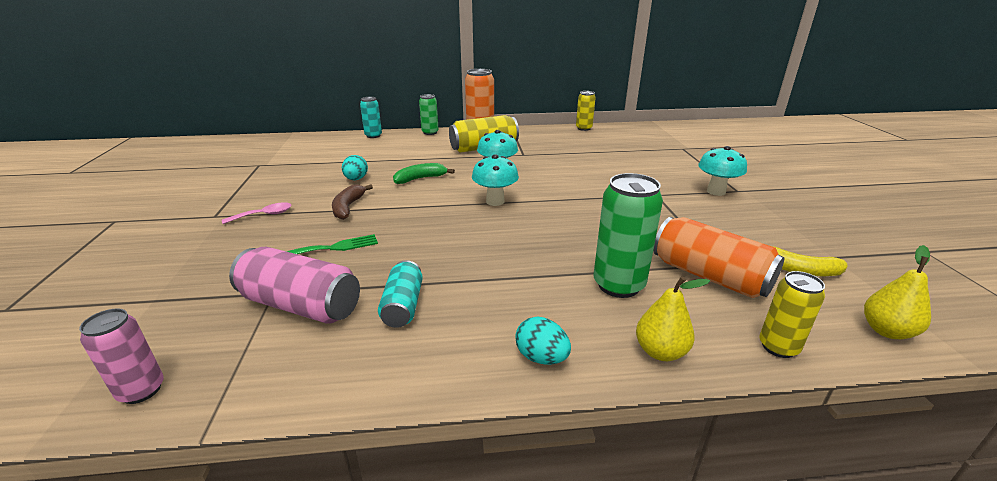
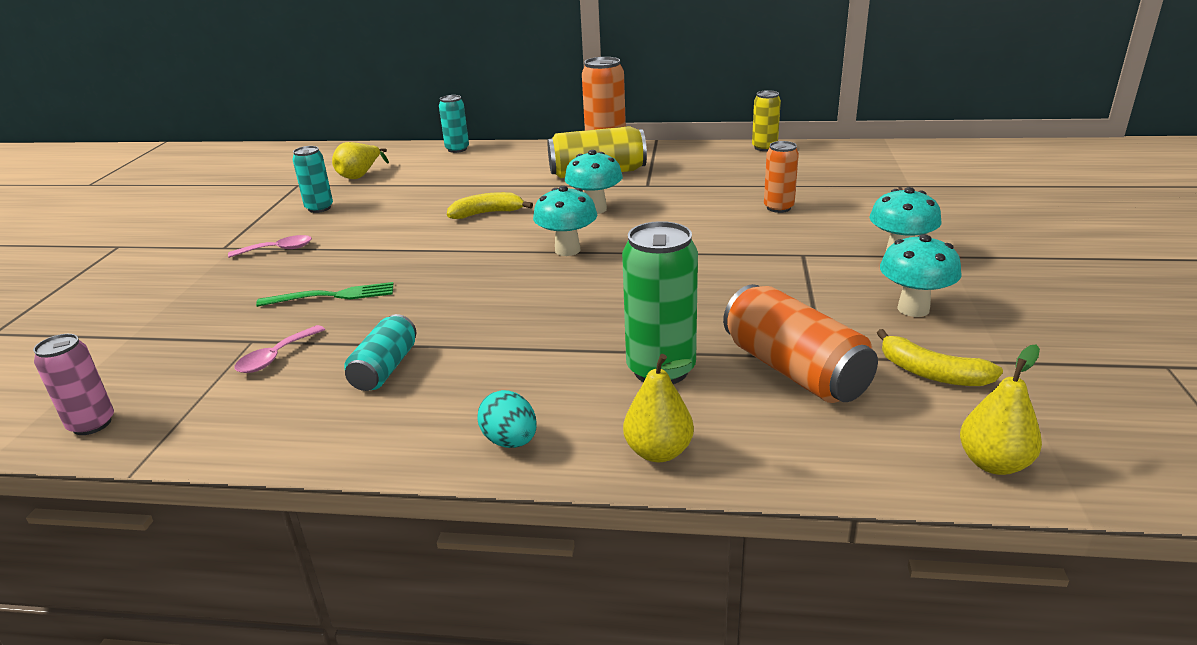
camera: 15 degrees right, 0 degrees up
(285, 181) = (319, 208): none -> turquoise can
(301, 305) = (275, 357): pink can -> pink spoon
(307, 156) = (360, 175): none -> yellow pear
(348, 207) = (379, 246): brown banana -> none
(356, 179) = (406, 210): turquoise egg -> none
(420, 179) = (487, 213): green banana -> yellow banana
(430, 132) = (535, 147): green can -> none
(619, 165) = (778, 208): none -> orange can
(751, 226) = (913, 309): none -> turquoise mushroom
(778, 347) = (818, 464): yellow can -> none

